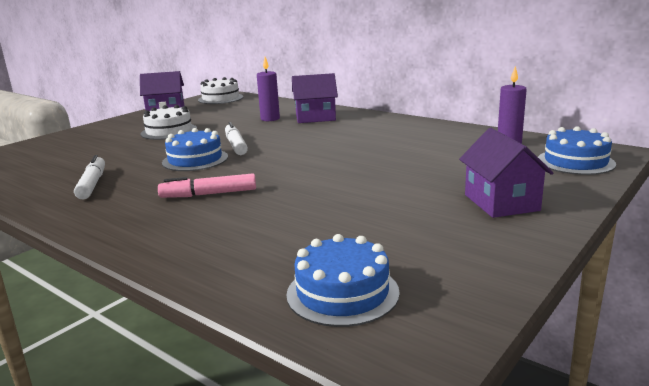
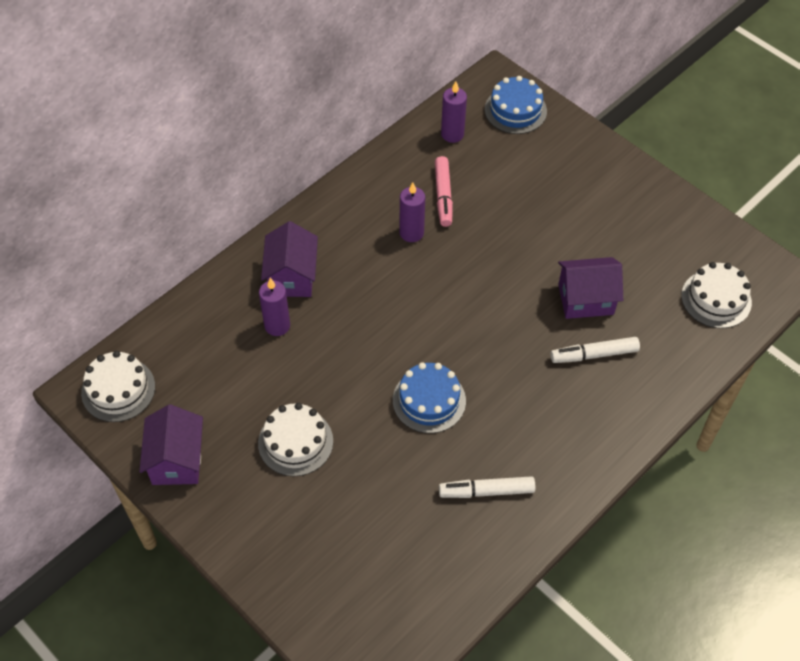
camera: 85 degrees left, 35 degrees up
(209, 194) = (537, 381): pink marker -> pink marker (443, 196)
(236, 145) = (385, 362): white marker -> white marker (594, 354)
(342, 293) = (716, 299): blue cake -> white cake
(375, 141) = (411, 233): none -> purple candle
(501, 202) = (592, 184): purple house -> purple house (585, 299)

